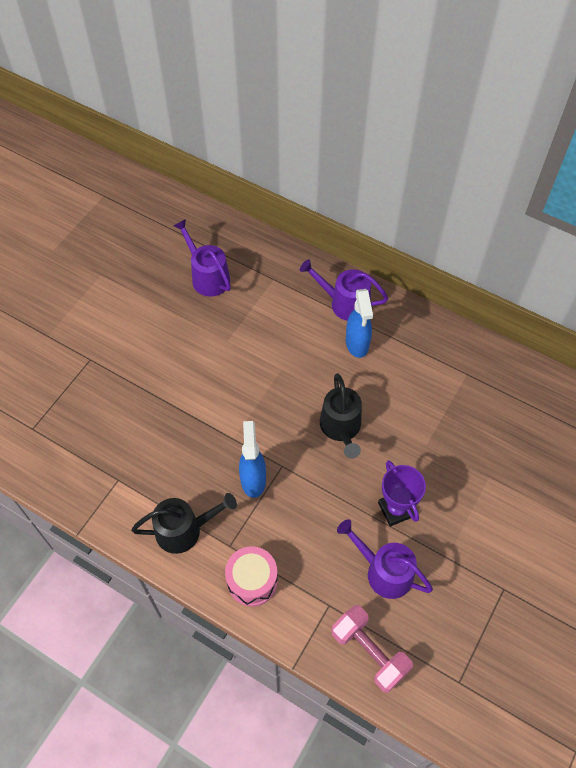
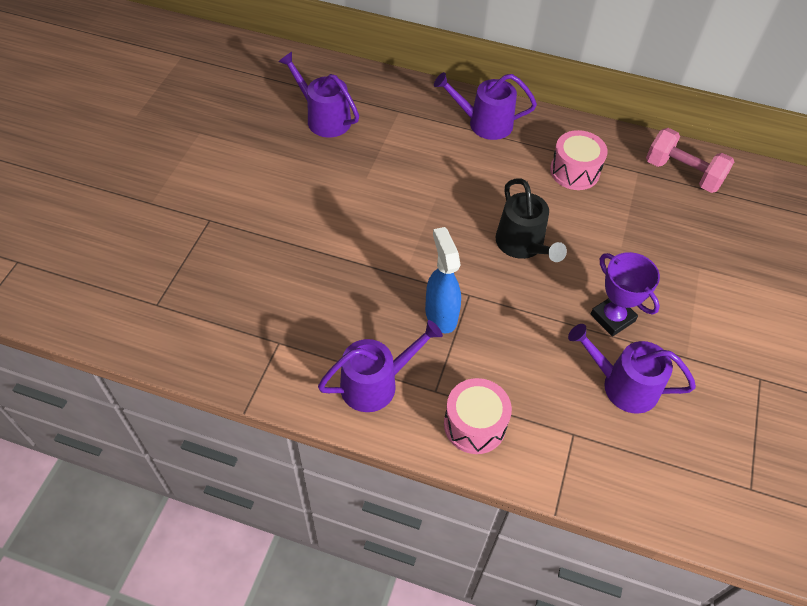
camera: 15 degrees left, 5 degrees down
(184, 530) = (375, 383): black watering can -> purple watering can
(357, 344) = (511, 160): blue spray bottle -> none
(369, 652) = (638, 477): pink dumbbell -> pink dumbbell (682, 173)
(409, 364) = (574, 171): none -> pink drum

